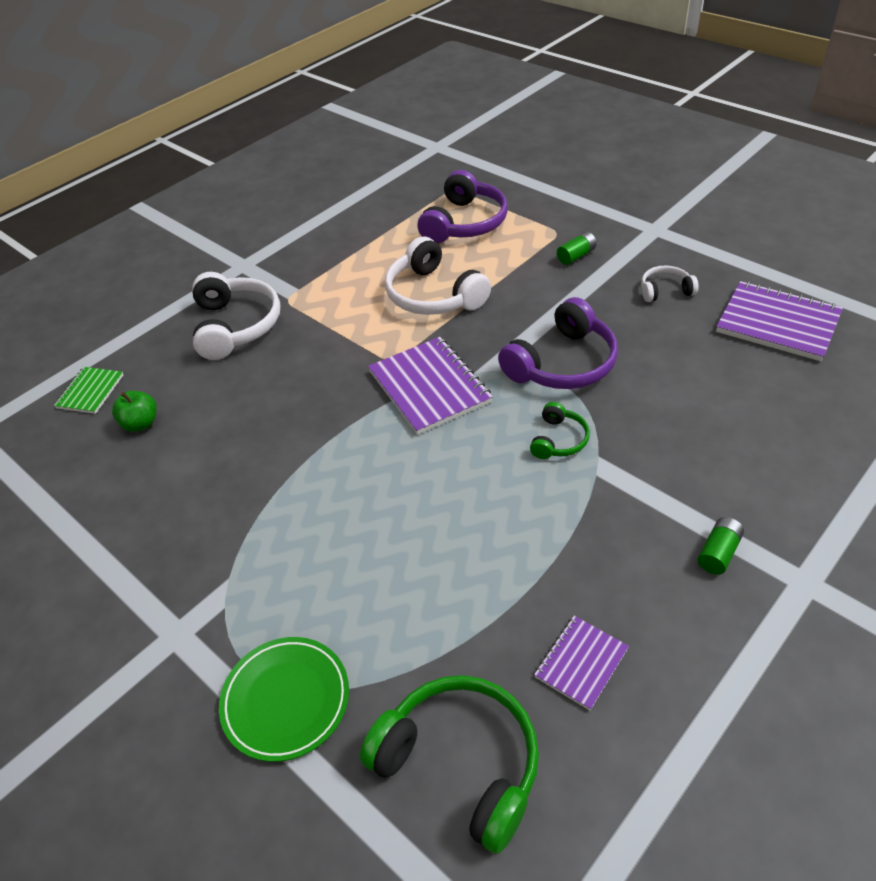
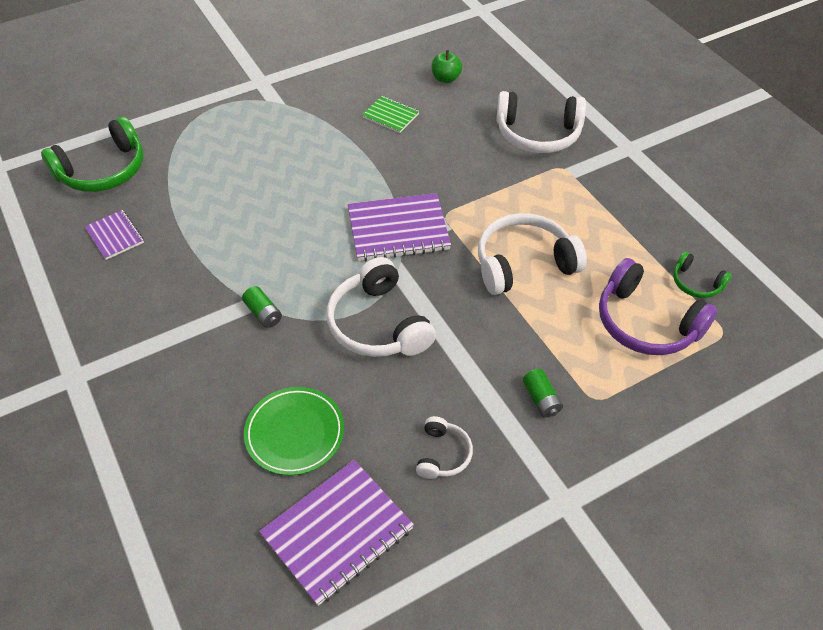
camera: 105 degrees right, 5 degrees up
(90, 391) = (494, 58): green notebook -> green notebook (390, 116)
(286, 700) = (189, 115): green plate -> green plate (295, 433)
(558, 440) = (293, 289): green headphones -> green headphones (696, 283)
(562, 363) = (378, 324): purple headphones -> white headphones
(718, 553) = (131, 339): green battery -> green battery (263, 313)

